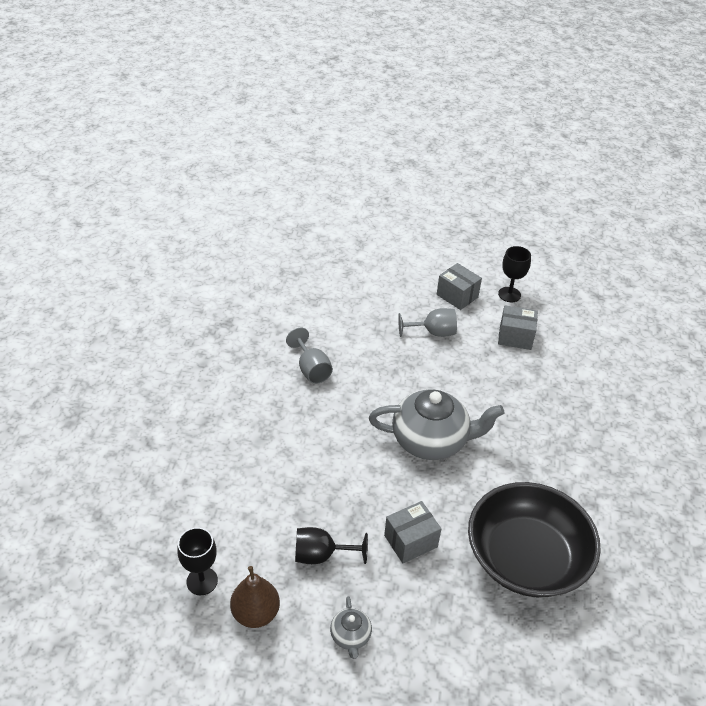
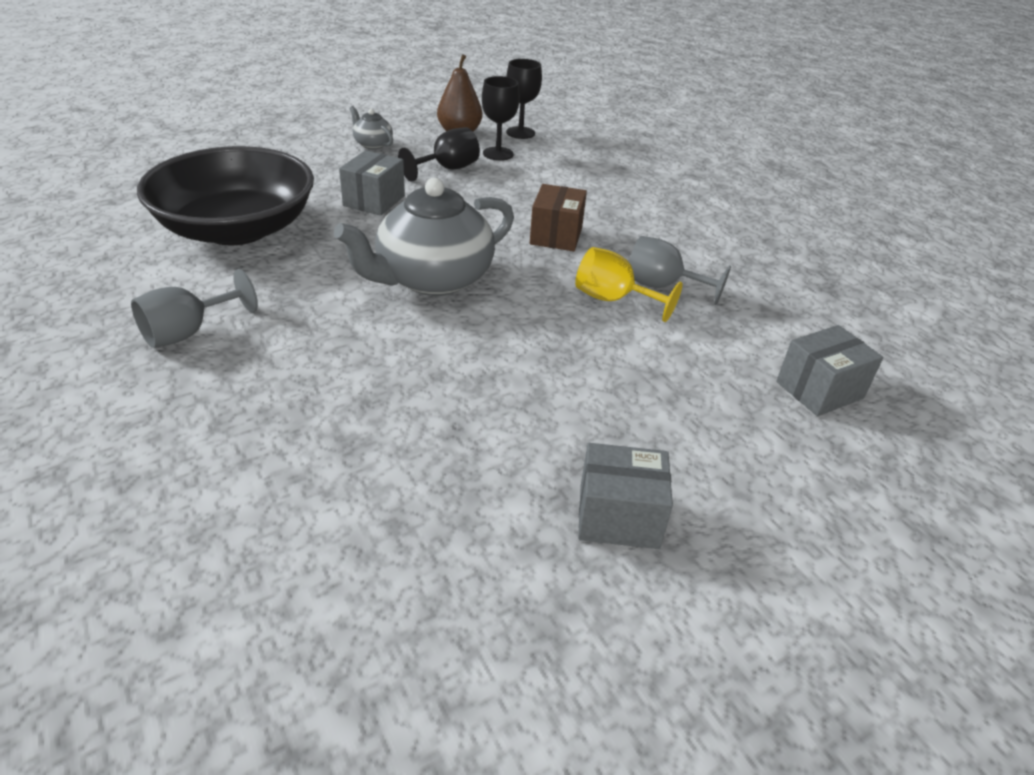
camera: 140 degrees right, 5 degrees down
(323, 436) = (556, 236): none -> brown box
(348, 375) = (613, 299): none -> yellow goblet
(433, 332) = (578, 415): grey goblet -> grey goblet (188, 332)
(509, 294) = (523, 593): black goblet -> black goblet (498, 154)
(515, 337) = (431, 487): grey box -> grey box (819, 390)

